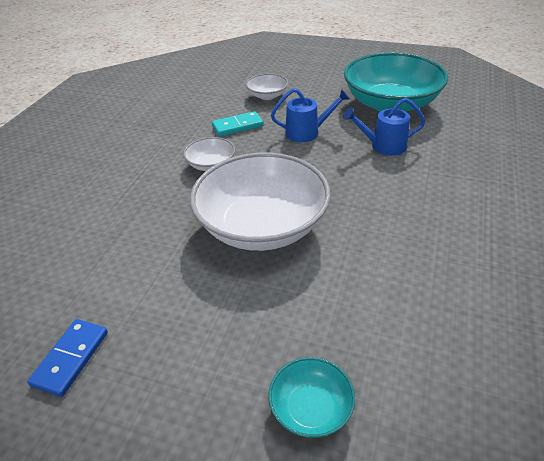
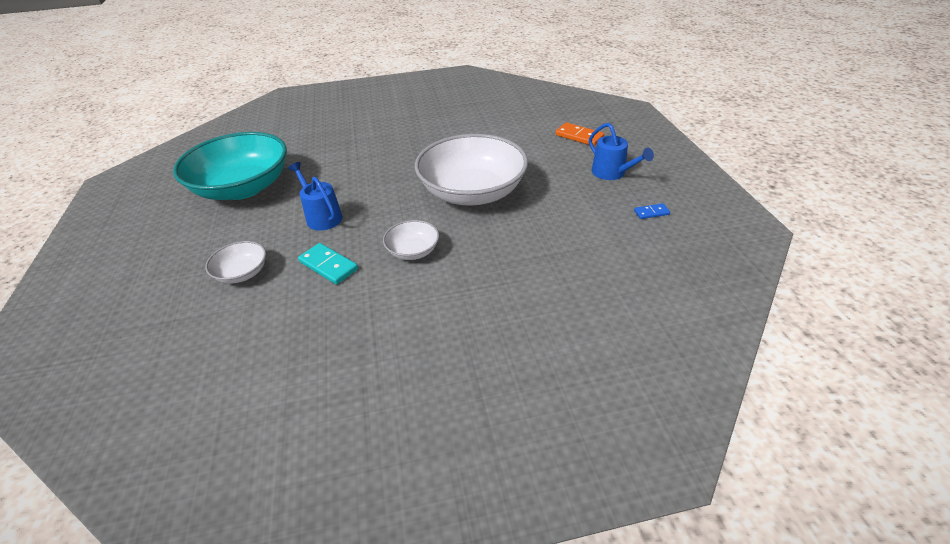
camera: 120 degrees left, 0 degrees up
(70, 358) = (651, 212): blue domino -> blue domino, size x0.58
(311, 408) = (579, 136): turquoise bowl -> orange domino
(383, 146) = (327, 173): blue watering can -> blue watering can (612, 173)

